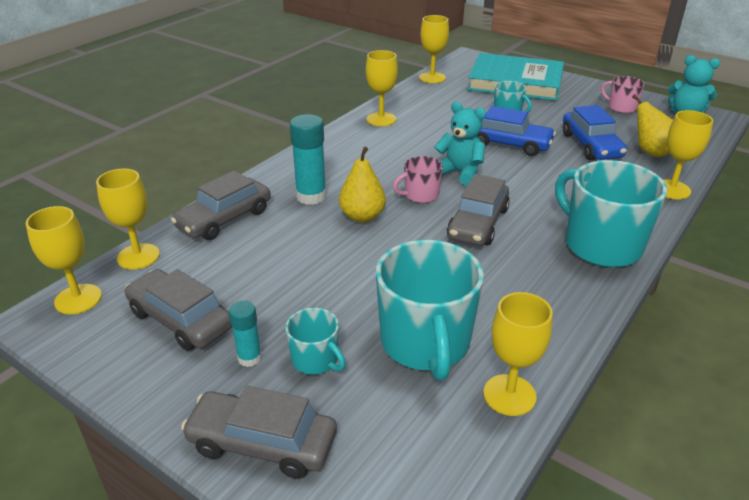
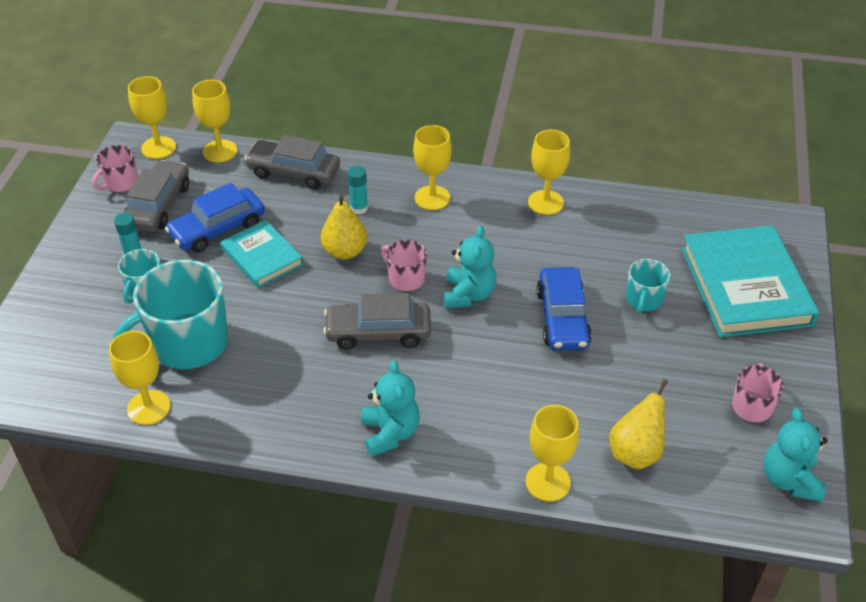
camera: 65 degrees right, 10 degrees up
(106, 343) = (120, 183): none -> pink mug
(262, 443) = (59, 293): grey car -> none
(311, 196) = (359, 208): turquoise glue stick -> turquoise glue stick, size x0.59
(330, 264) = (262, 257): none -> turquoise book
(432, 78) = (692, 209): yellow goblet -> yellow goblet (432, 198)
(591, 145) = (611, 392): blue car -> blue car (217, 229)
(601, 245) = (390, 433): turquoise mug -> turquoise teddy bear

